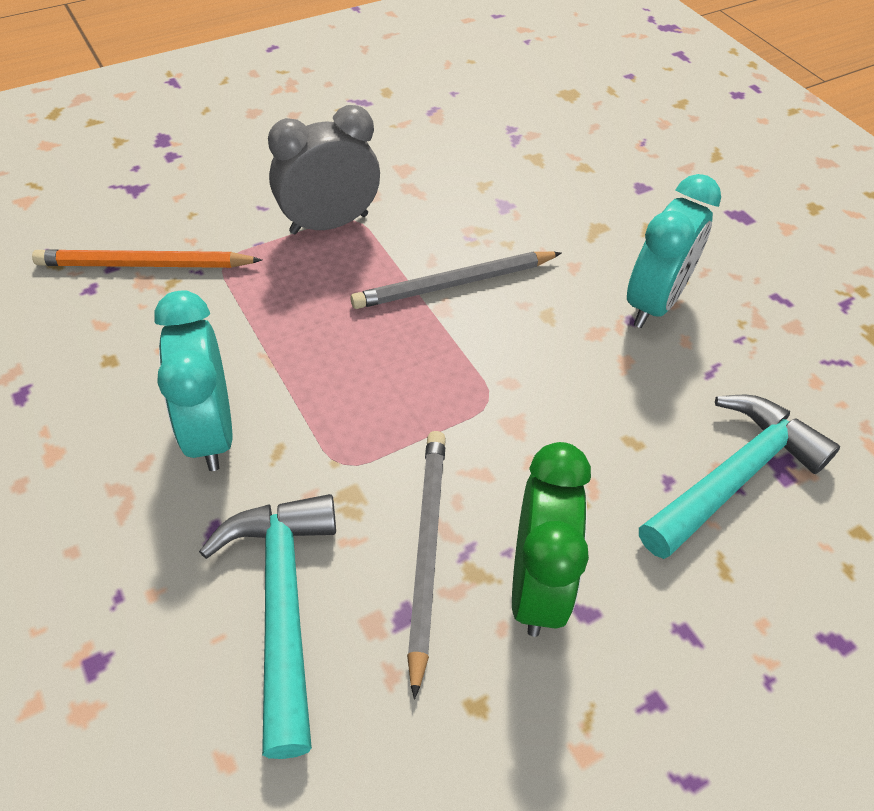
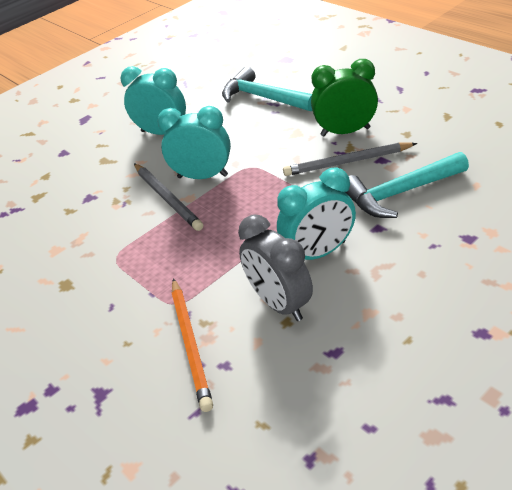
camera: 95 degrees left, 10 degrees down
(329, 224) = (123, 266): grey clock -> grey clock (279, 304)
(491, 333) = (202, 176): none -> turquoise clock

